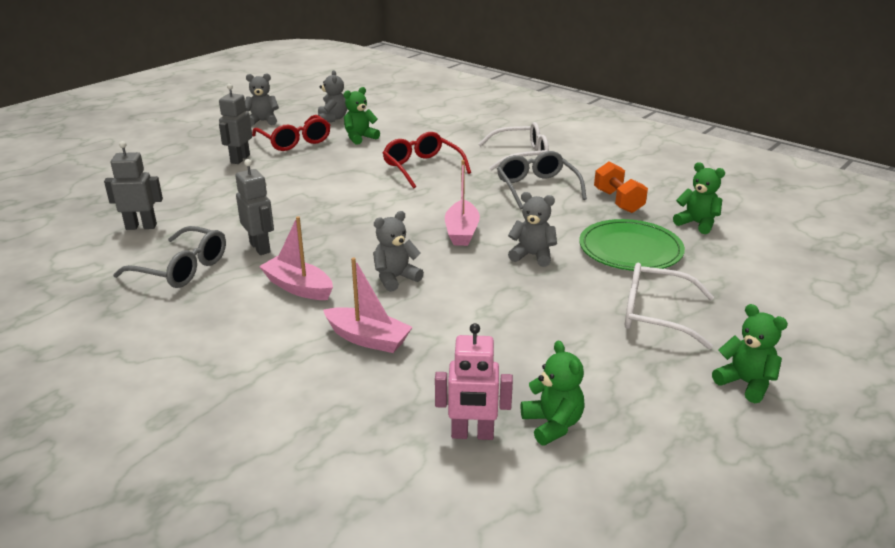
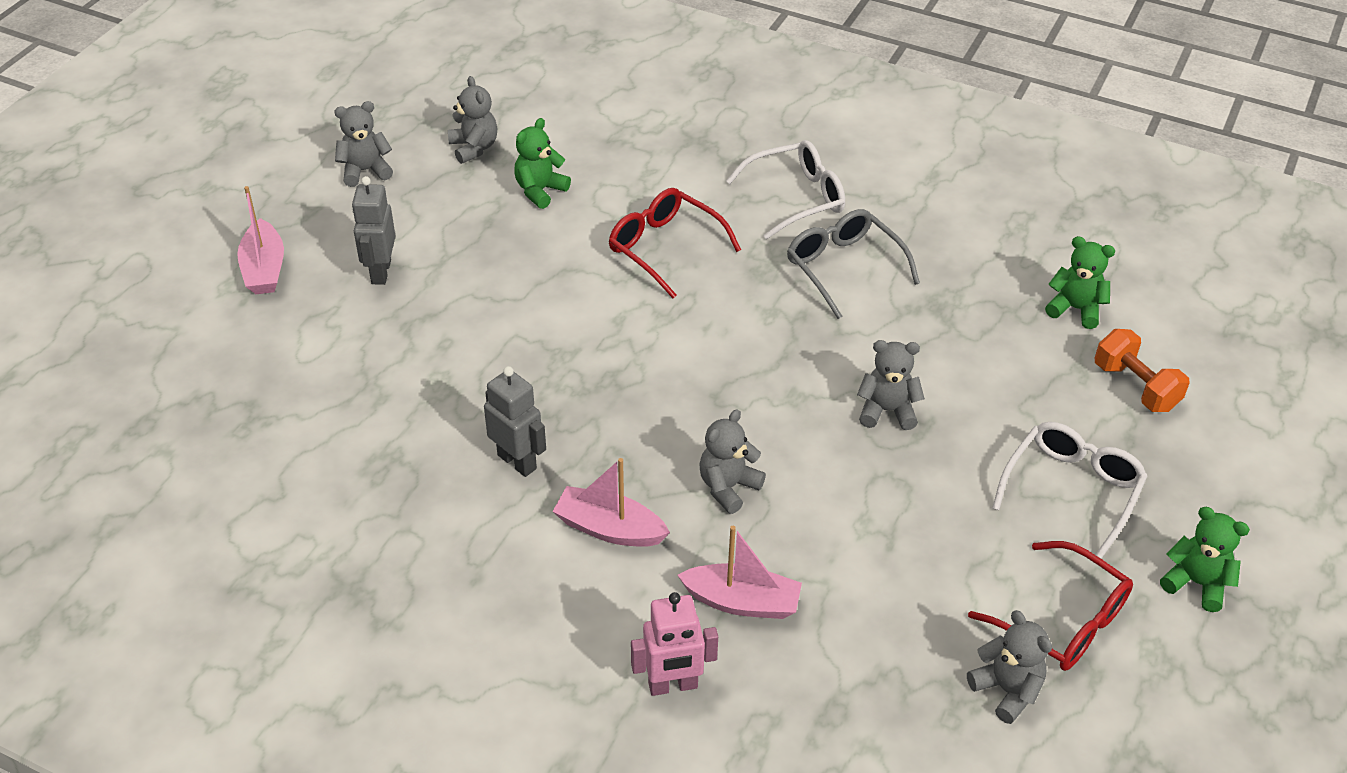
camera: 15 degrees left, 15 degrees up
(141, 227) = (320, 450): grey robot -> none
(181, 268) = (430, 523): grey glasses -> none
(294, 141) = (442, 214): red glasses -> red glasses (1061, 619)
(461, 232) = (777, 379): pink boat -> pink boat (264, 269)
(472, 434) = (925, 724): pink robot -> pink robot (673, 685)
(552, 424) = (1007, 690): green teddy bear -> grey teddy bear
(618, 201) = (962, 279): orange dumbbell -> orange dumbbell (1135, 387)
(630, 249) = (1006, 376): green plate -> none
(657, 315) = (1071, 491): white glasses -> white glasses turned 120 degrees clockwise

